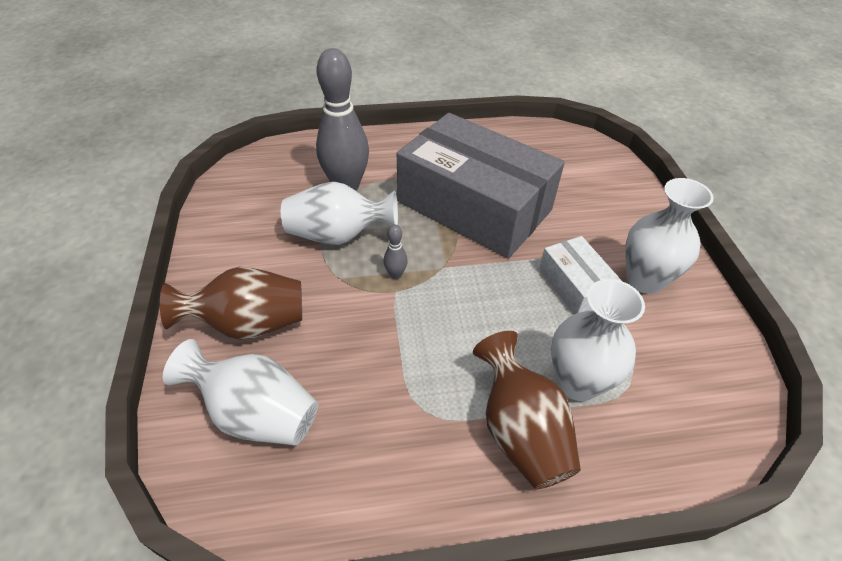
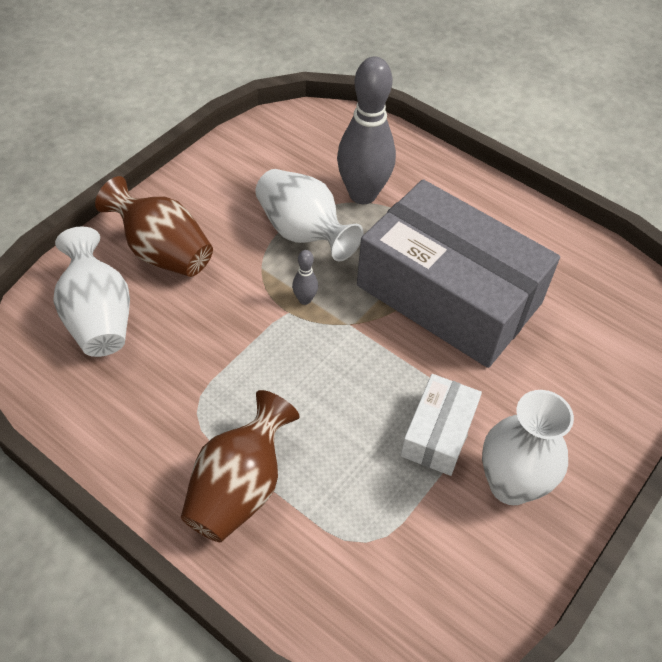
camera: 45 degrees right, 5 degrees up
(474, 206) = (448, 294): grey box -> grey box turned 45 degrees counterclockwise
(577, 382) = (328, 500): white vase -> none

